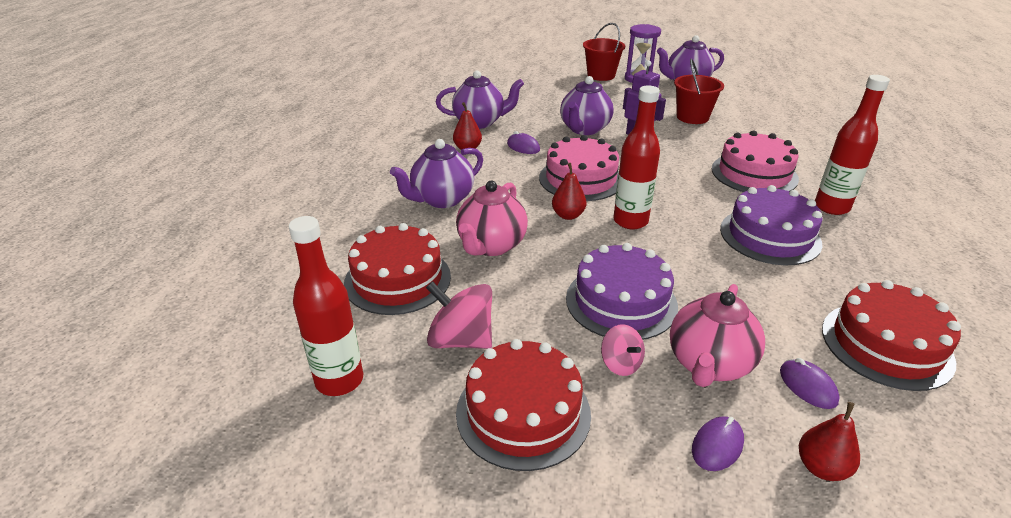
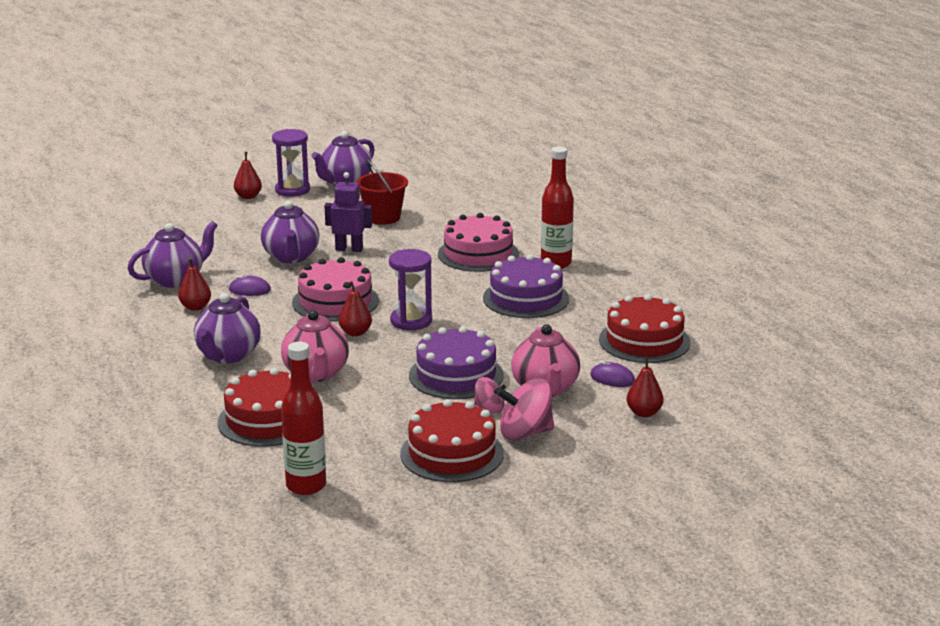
camera: 35 degrees left, 10 degrees down
(461, 339) = (365, 435): pink spinning top -> pink spinning top (525, 433)
(601, 75) = (248, 196): red bucket -> red pear
(630, 221) = (411, 321): red bottle -> purple hourglass
(717, 446) = (581, 425): purple mouse -> none

